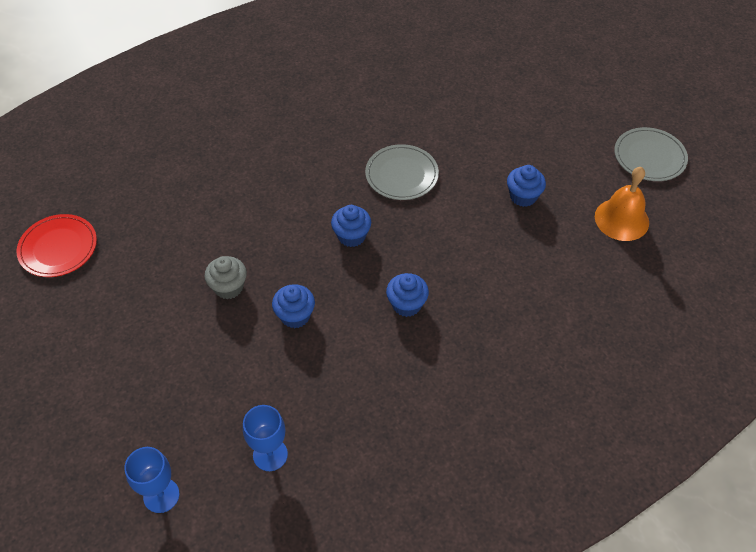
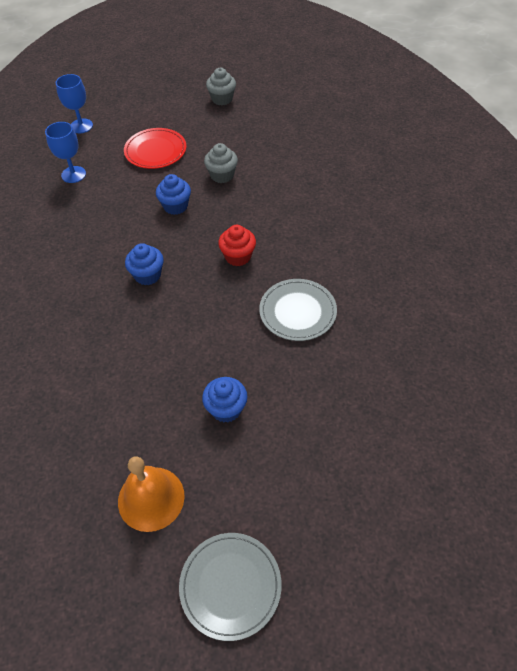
camera: 110 degrees right, 0 degrees up
(58, 248) = (301, 99): red plate -> red plate (155, 151)
(68, 335) = (222, 99): none -> grey cupcake
(351, 236) = (238, 256): blue cupcake -> red cupcake

